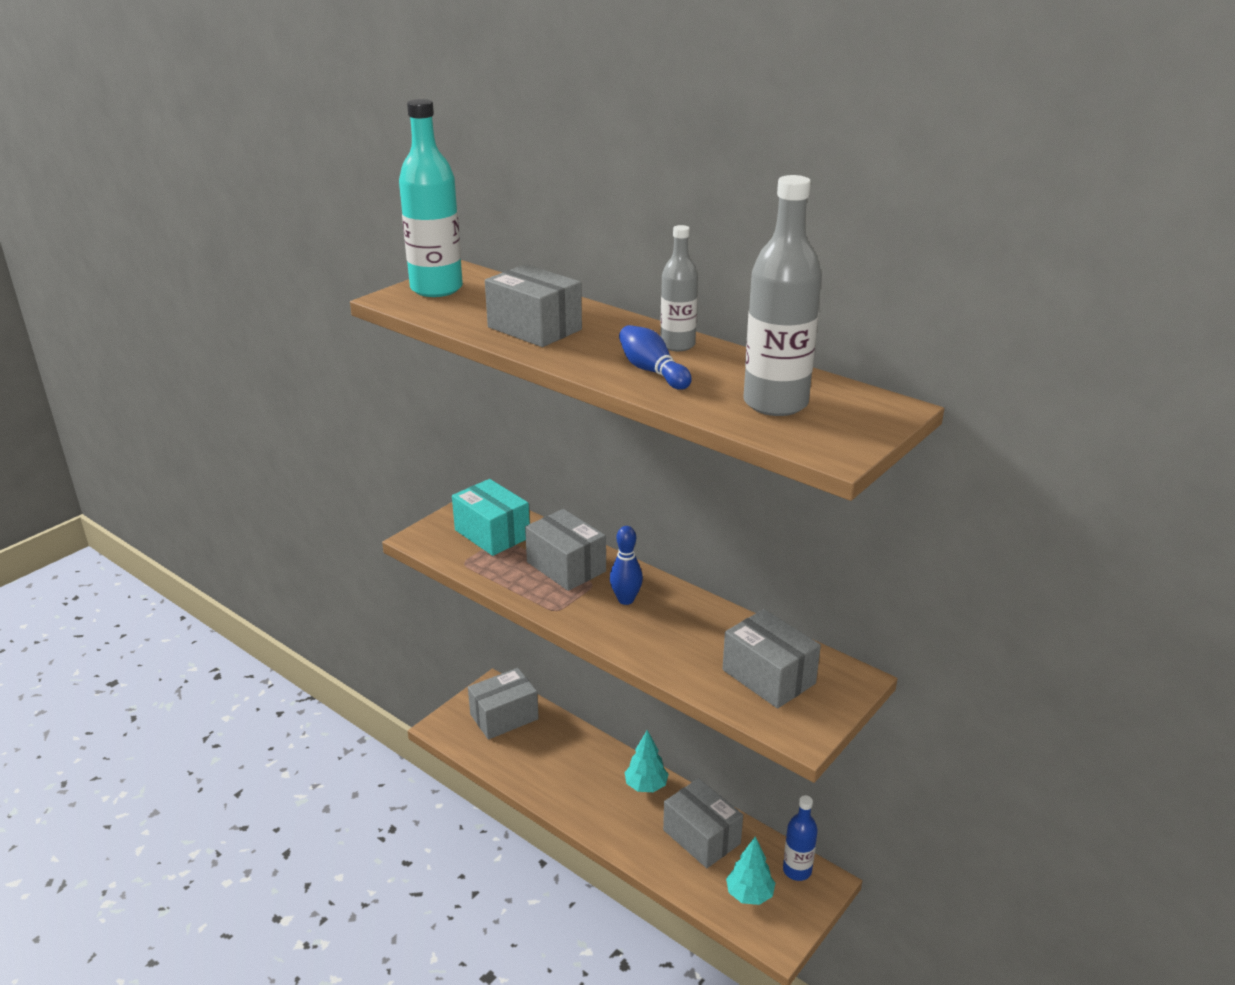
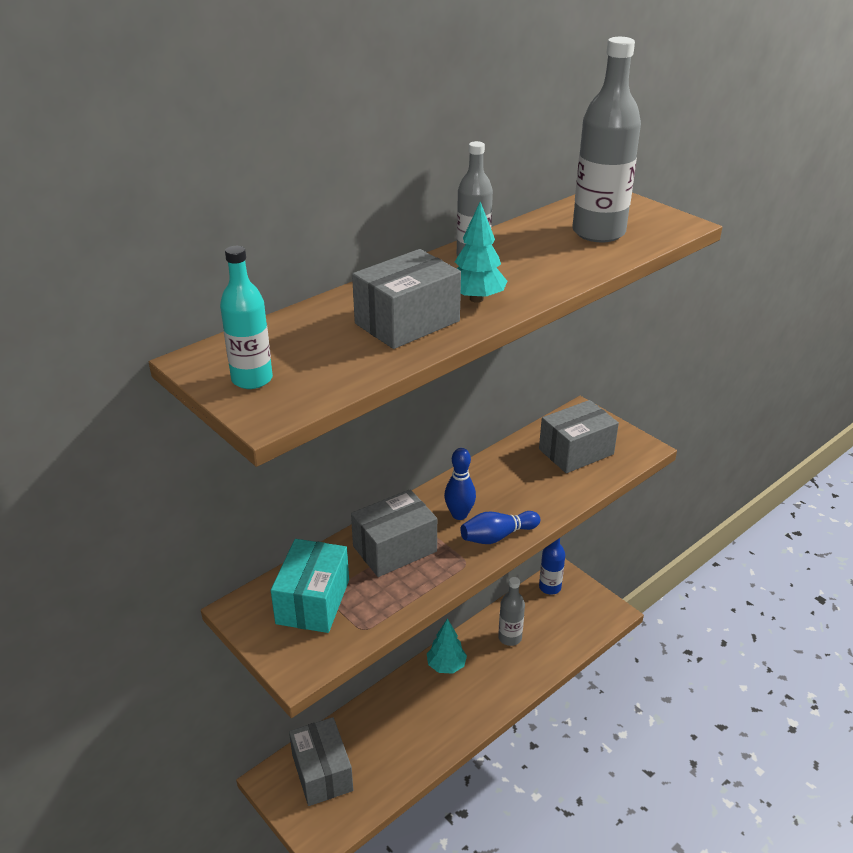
camera: 80 degrees left, 5 degrees up
(436, 289) = (252, 379): turquoise bottle -> turquoise bottle, size x0.60
(492, 534) = (313, 601): turquoise box -> turquoise box turned 45 degrees counterclockwise
(652, 371) = (529, 273): blue bowling pin -> blue bowling pin (497, 536)
(701, 837) = (510, 637): grey box -> grey bottle
(749, 894) = (570, 619): turquoise tree -> turquoise tree (476, 299)

